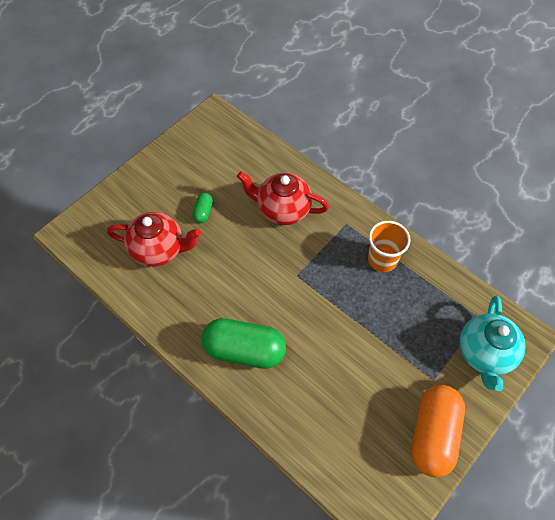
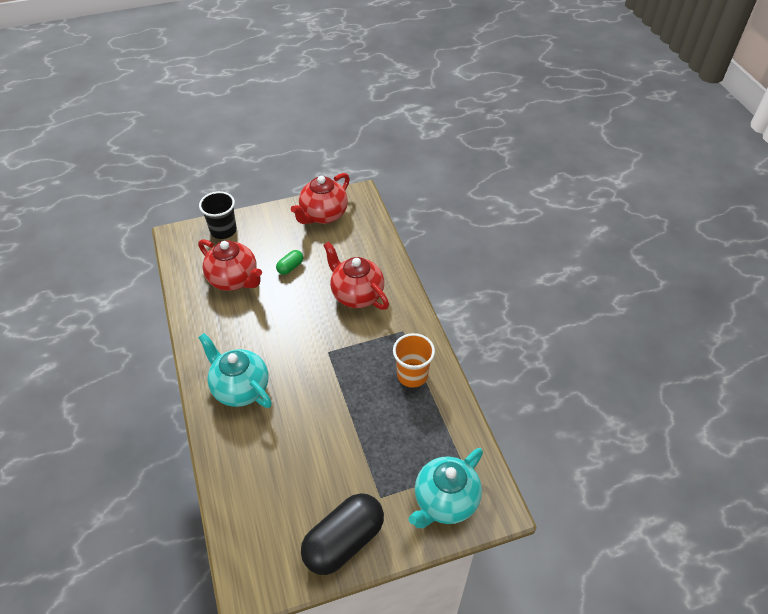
camera: 30 degrees right, 10 degrees down
(110, 206) = (223, 230): none -> black cup
(196, 147) = (323, 215): none -> red teapot
(244, 350) = (240, 388): green capsule -> turquoise teapot
(433, 434) = (344, 541): orange capsule -> black capsule

